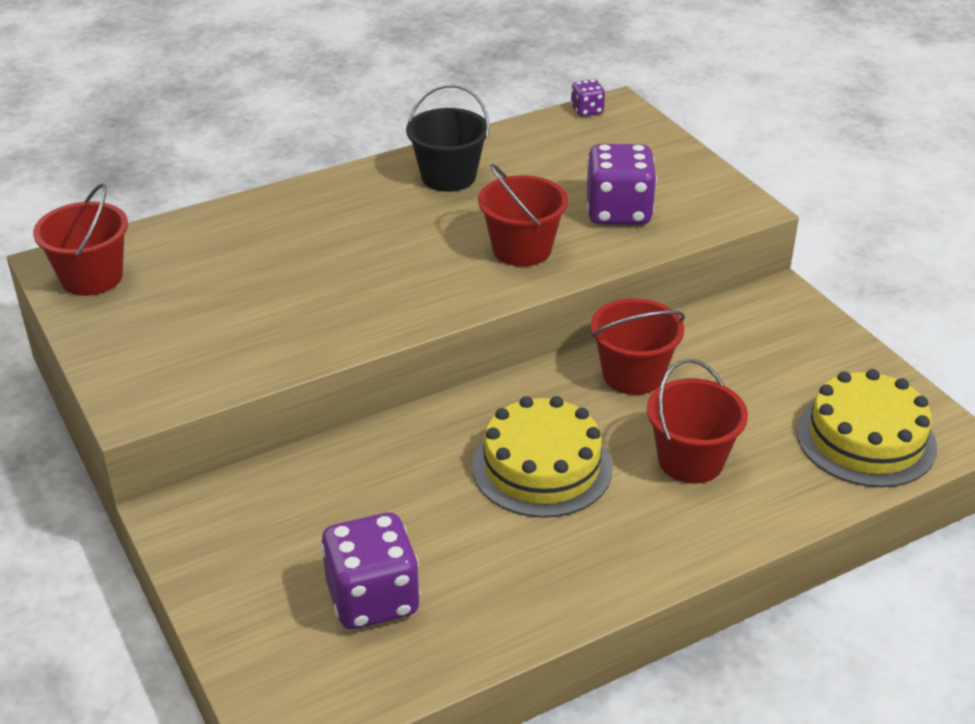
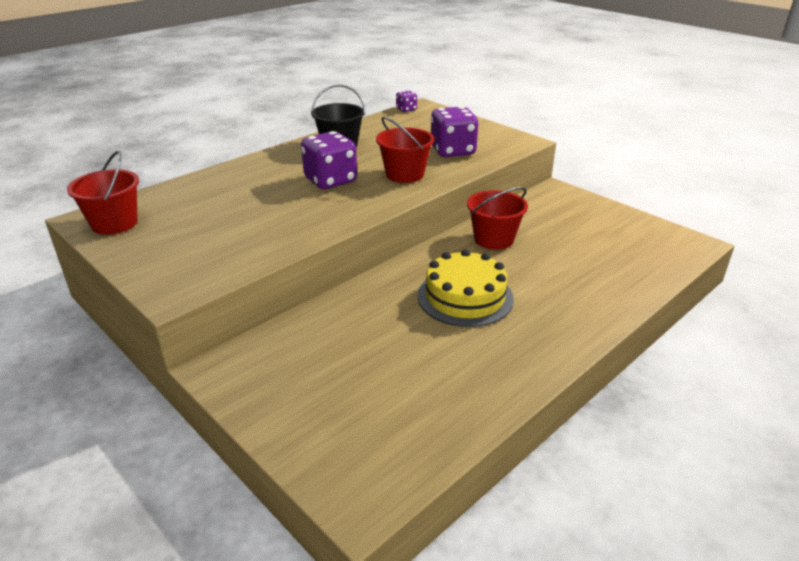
camera: 15 degrees left, 5 degrees down
(373, 599) = (389, 398): purple dice -> purple dice (330, 181)
(690, 460) = (556, 278): red bucket -> none
(866, 439) = (650, 252): yellow cake -> none

